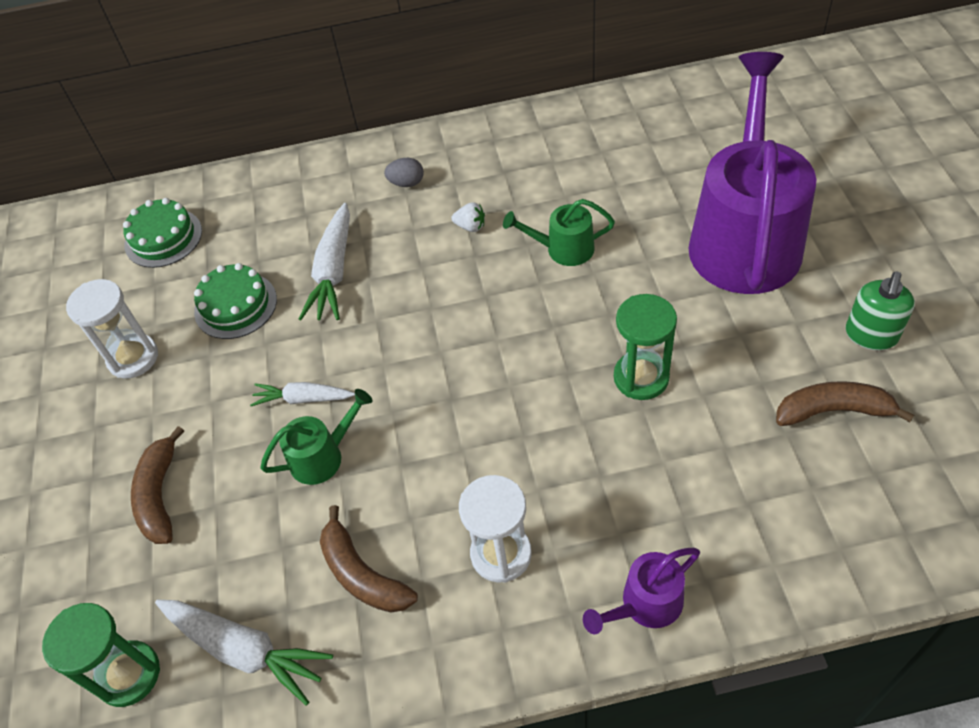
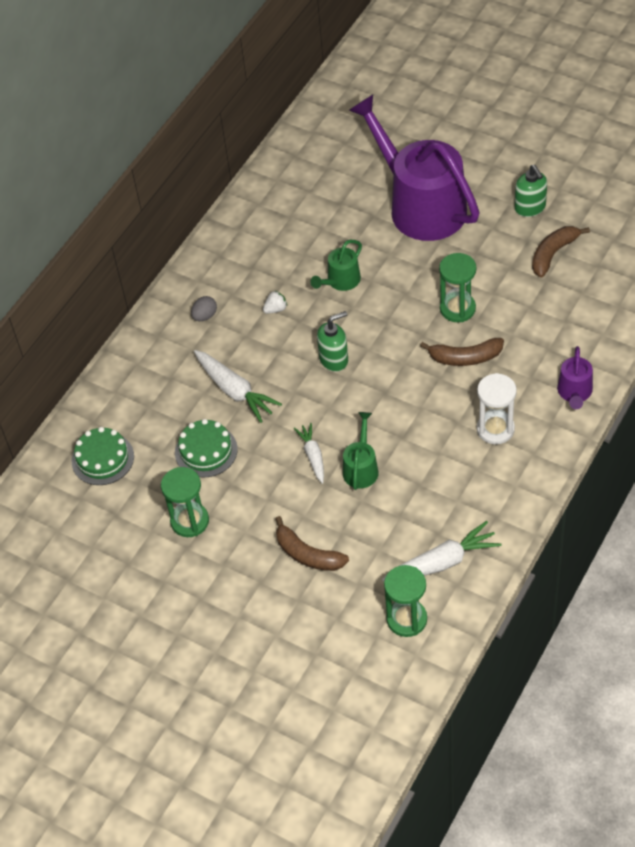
camera: 50 degrees left, 0 degrees up
(133, 358) = (189, 521): white hourglass -> green hourglass
(303, 399) = (313, 456): white carrot -> white carrot turned 120 degrees clockwise
(362, 574) = (449, 491): brown banana -> brown banana (465, 357)
(452, 320) = (334, 359): none -> green soap dispenser

